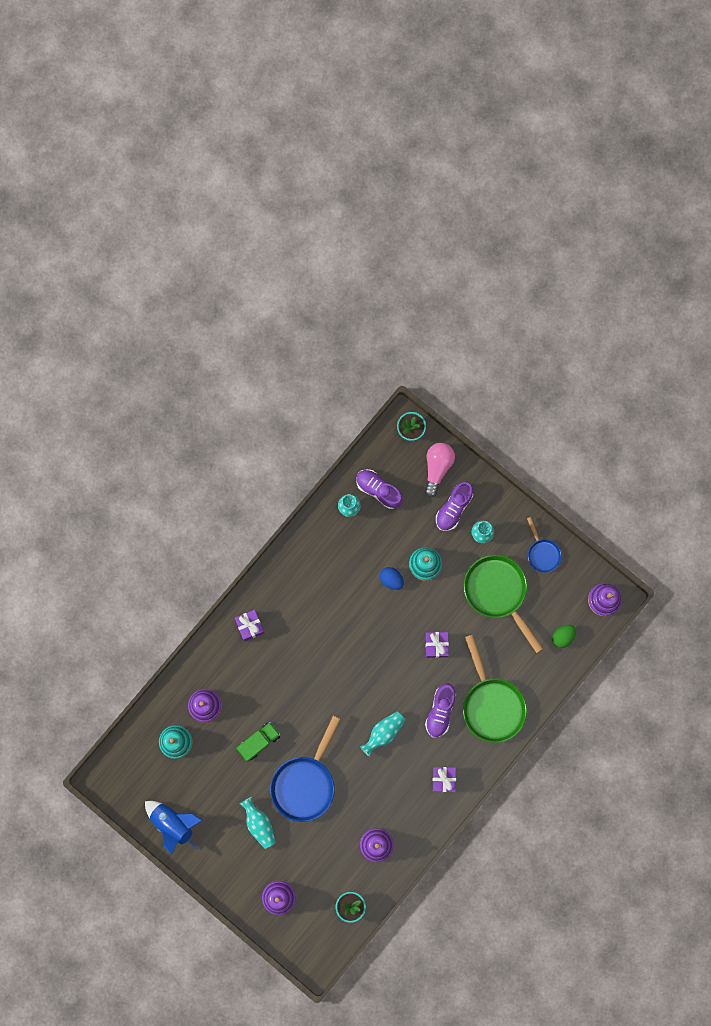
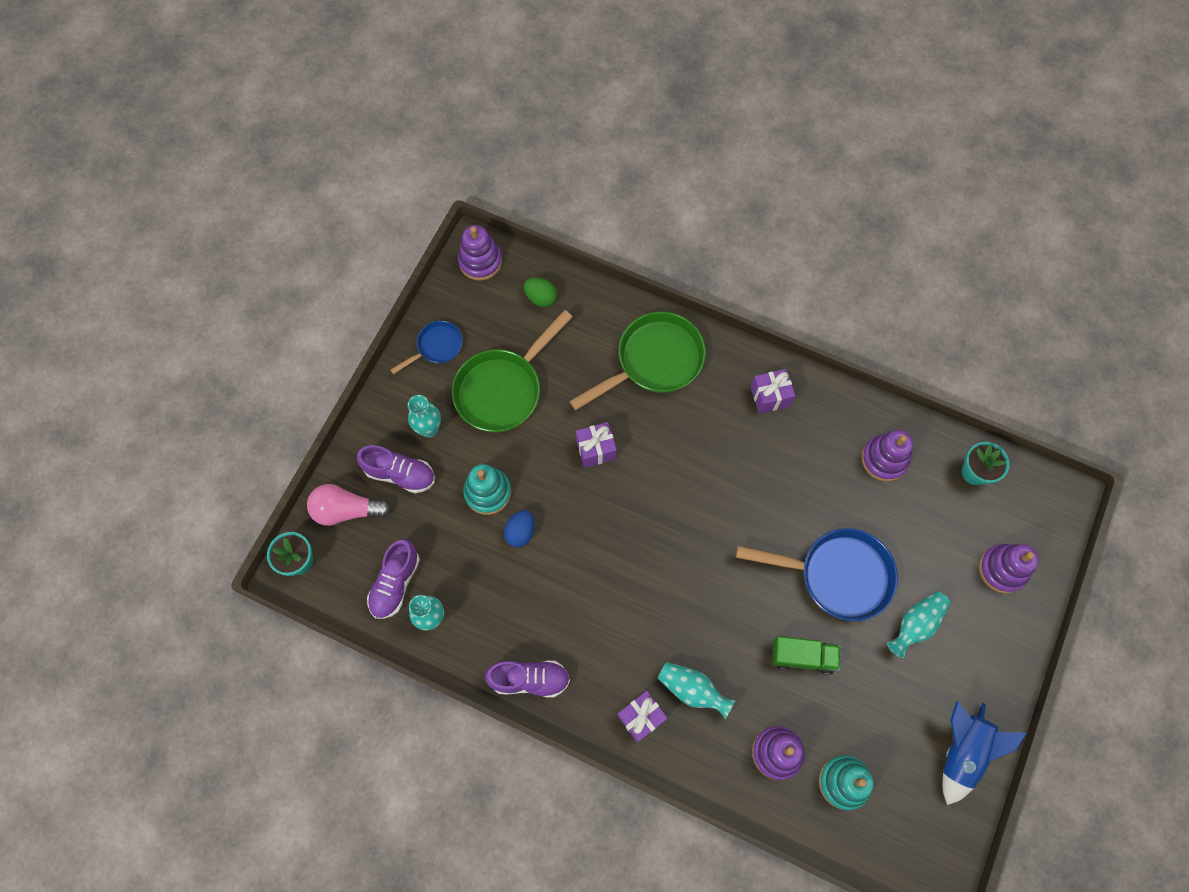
camera: 105 degrees left, 10 degrees down
(259, 742) = (802, 657): green truck -> green truck turned 150 degrees clockwise
(383, 733) = (734, 488): turquoise vase -> turquoise vase (692, 690)
(440, 711) = (682, 422): purple shoe -> purple shoe (529, 679)

